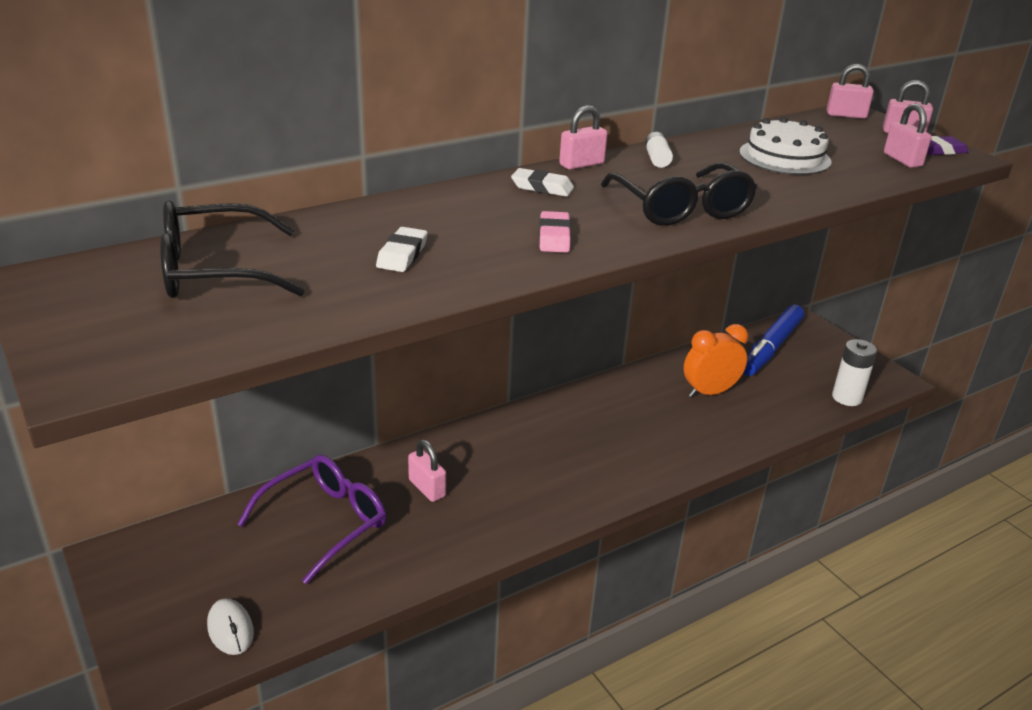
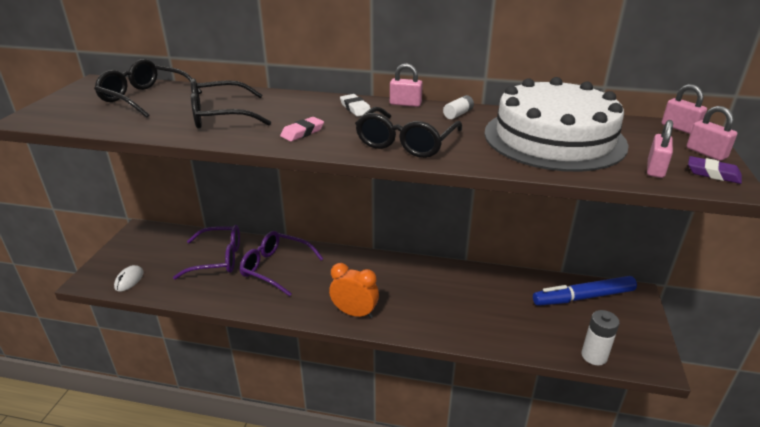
camera: 45 degrees right, 0 degrees up
(402, 255) = (220, 116): white eraser -> black glasses
(427, 488) = (276, 268): pink padlock -> purple glasses
(709, 392) = (495, 301): orange clock -> orange clock (354, 313)
(784, 157) = (554, 138): white cake -> white cake, size x1.88

